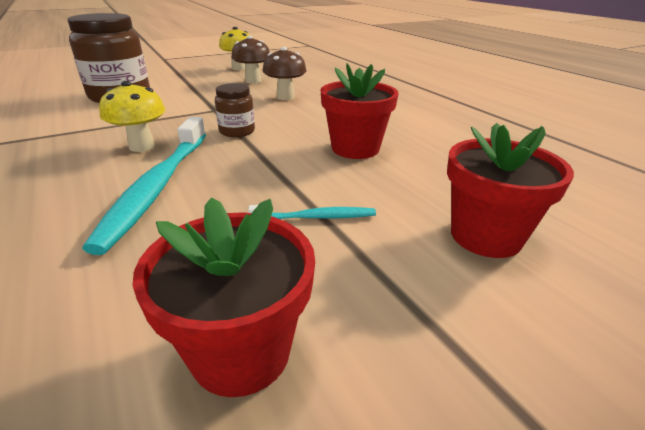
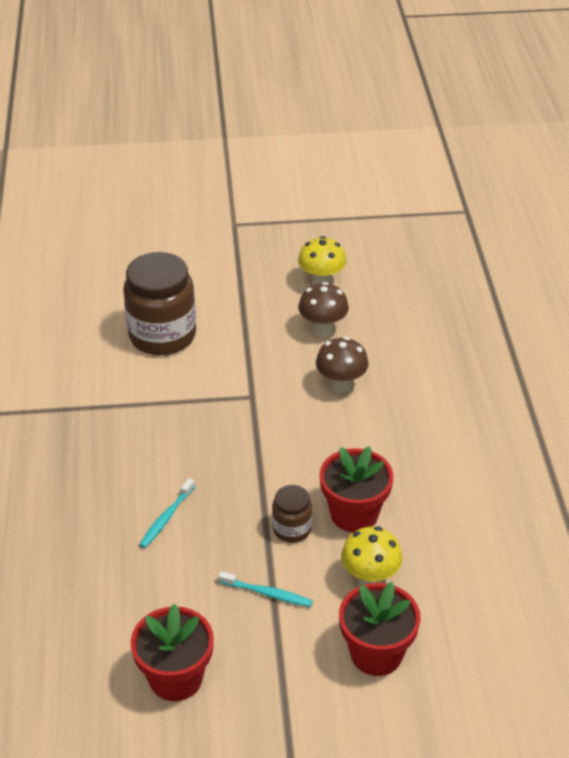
camera: 25 degrees right, 10 degrees up
(142, 146) = (165, 452): yellow mushroom -> yellow mushroom (370, 579)
(158, 186) = (166, 517): turquoise toothbrush -> turquoise toothbrush, size x0.48
(237, 131) = (257, 449): brown jar -> brown jar (292, 529)

